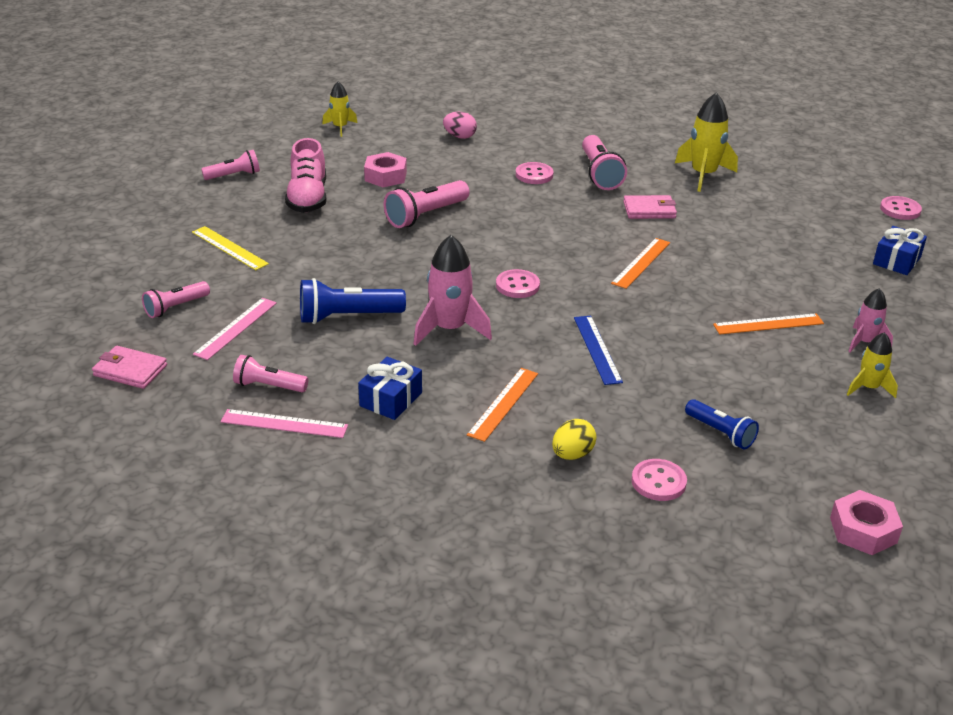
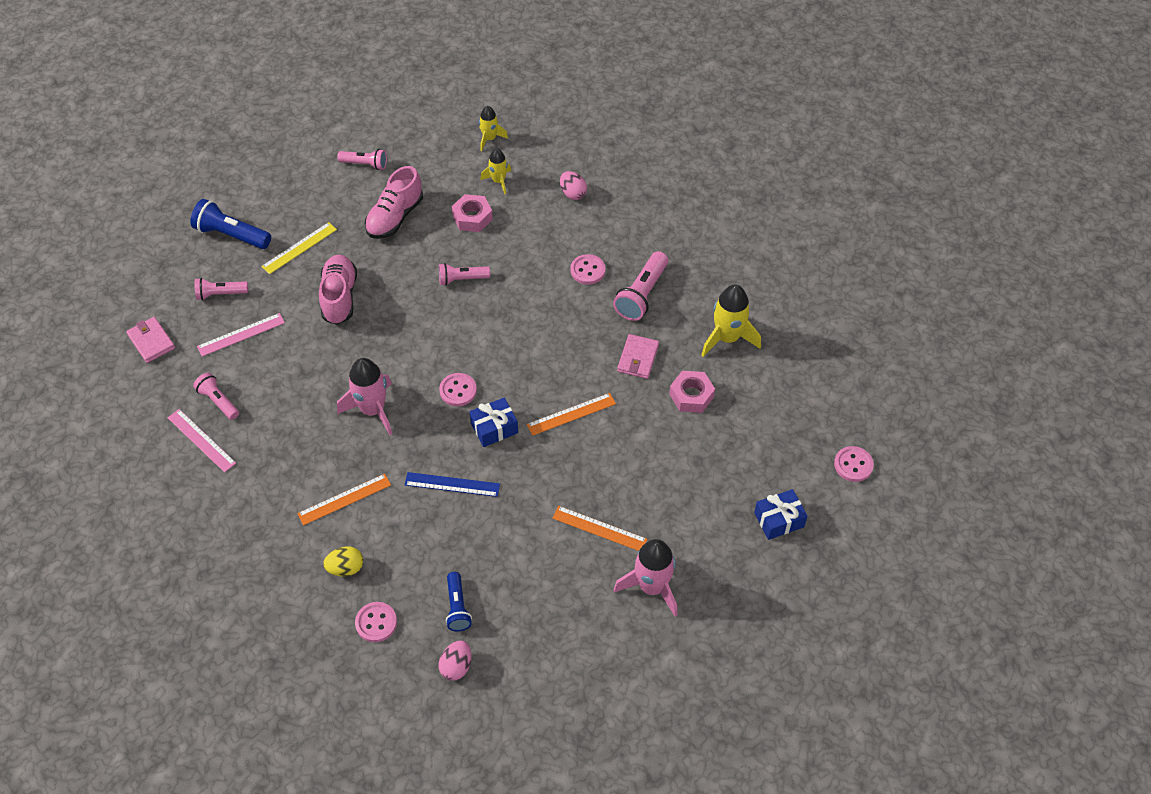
camera: 35 degrees right, 20 degrees up
(229, 248) = (299, 248): yellow ruler -> yellow ruler turned 60 degrees clockwise
(315, 266) = (339, 297): none -> pink shoe
(347, 317) = (318, 361): blue flashlight -> blue flashlight (231, 235)
(391, 399) = (280, 455): blue gift -> blue gift (494, 428)
(426, 215) = (462, 279): pink flashlight -> pink flashlight, size x0.64
(597, 349) = (452, 484): blue ruler -> blue ruler turned 75 degrees clockwise
(649, 210) = (638, 358): pink wallet -> pink wallet turned 75 degrees clockwise
(780, 477) = (456, 666): none -> pink egg
(863, 530) = (462, 740): pink nut -> pink nut (691, 395)
(864, 342) = (652, 587): pink rocket -> pink rocket, size x1.69
(868, 388) = (604, 630): yellow rocket -> yellow rocket (498, 181)

